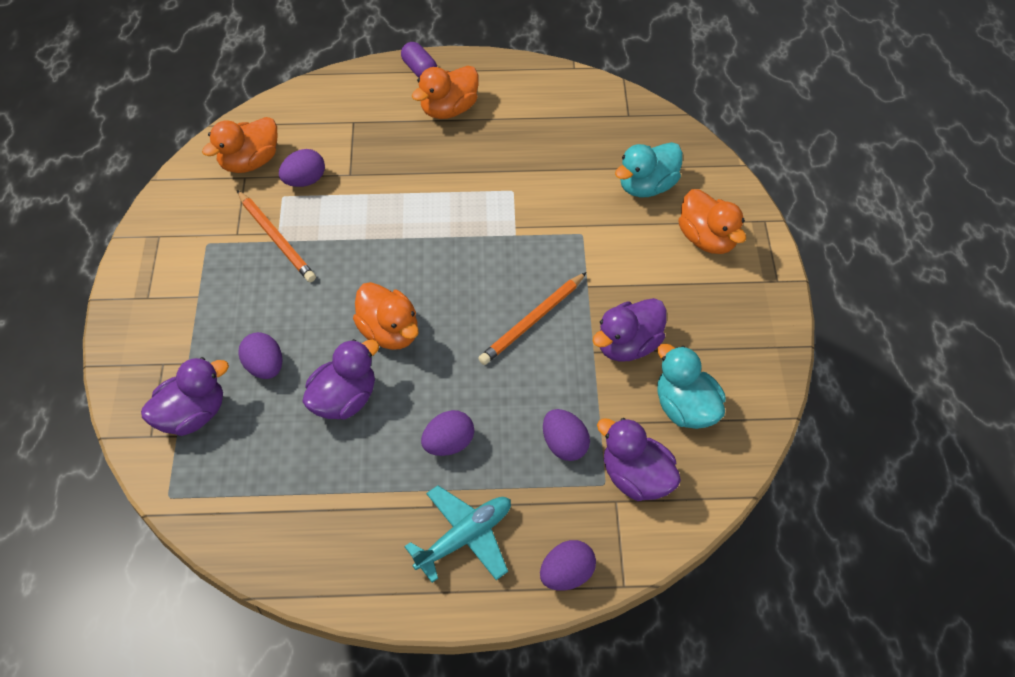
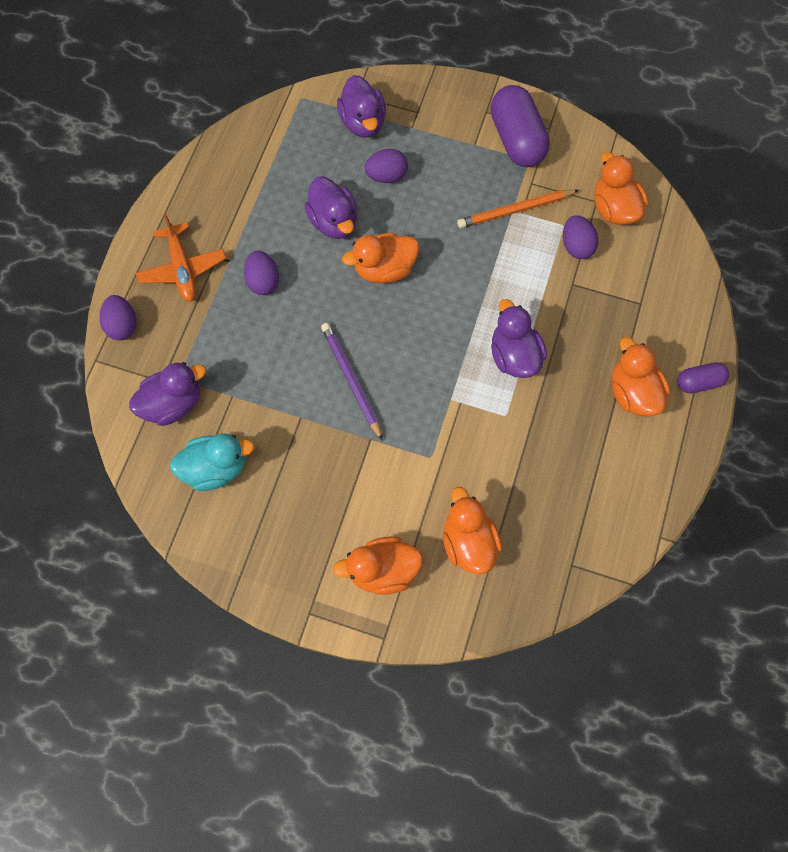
camera: 110 degrees right, 15 degrees up
(181, 260) = (517, 139): none -> purple capsule
(464, 538) = (183, 269): turquoise plane -> orange plane
(532, 320) = (351, 380): orange pencil -> purple pencil
(564, 445) = (225, 362): purple egg -> none
(628, 345) = (295, 448): purple duck -> purple duck (514, 355)
(647, 186) = (468, 542): turquoise duck -> orange duck

